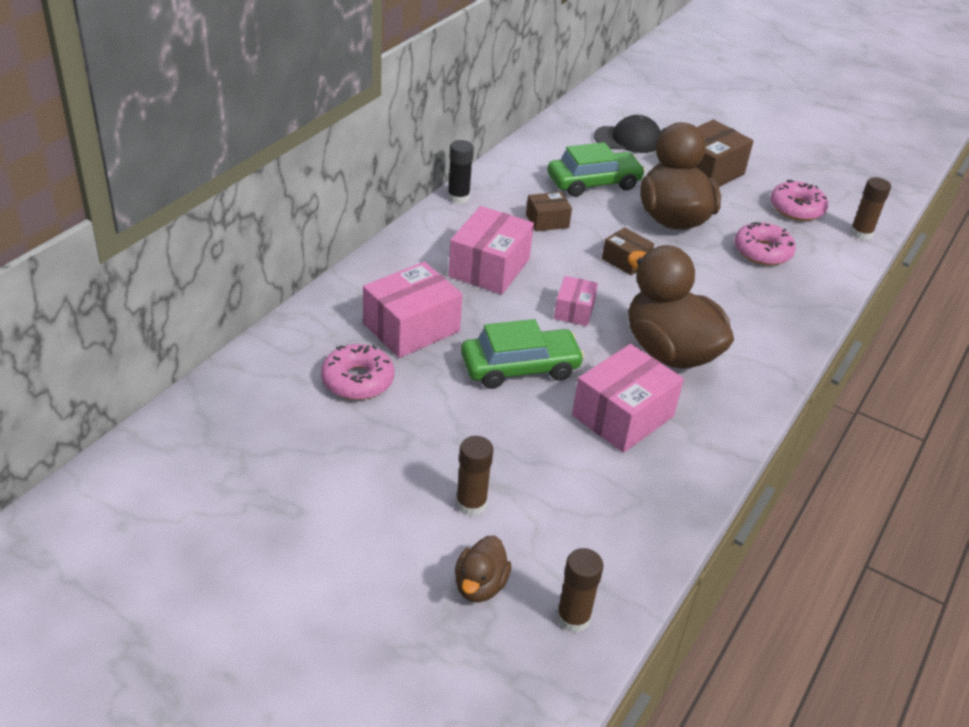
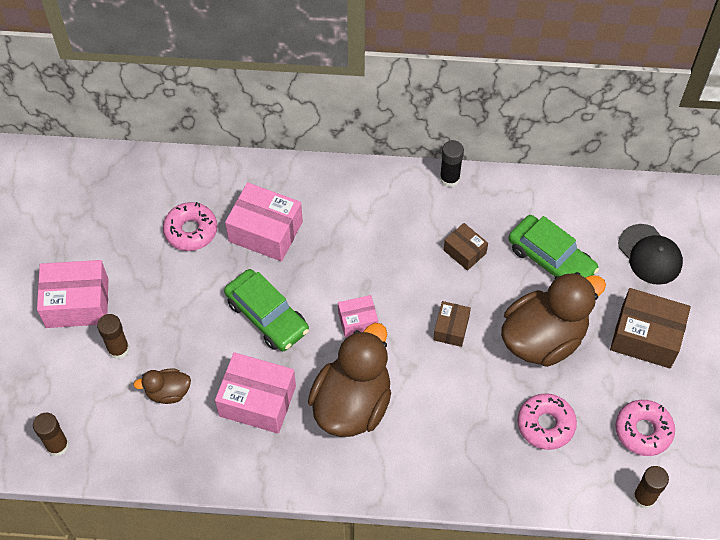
camera: 65 degrees right, 20 degrees up
(480, 585) = (55, 385): brown duck -> brown duck (168, 392)
(489, 267) = (371, 243): pink box -> pink box (77, 303)

